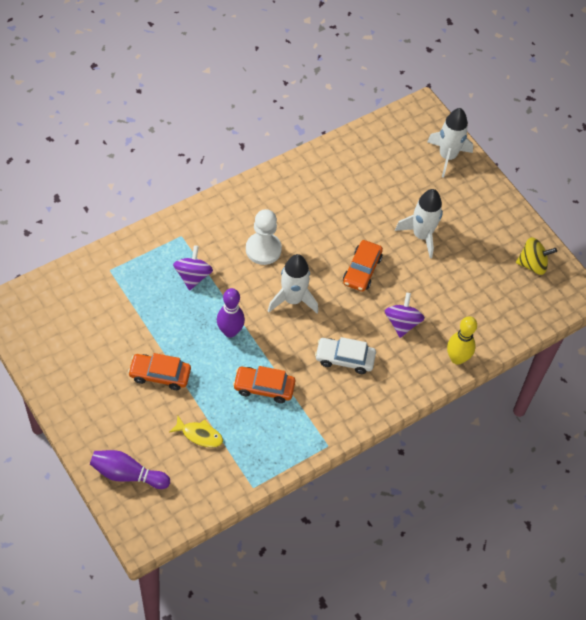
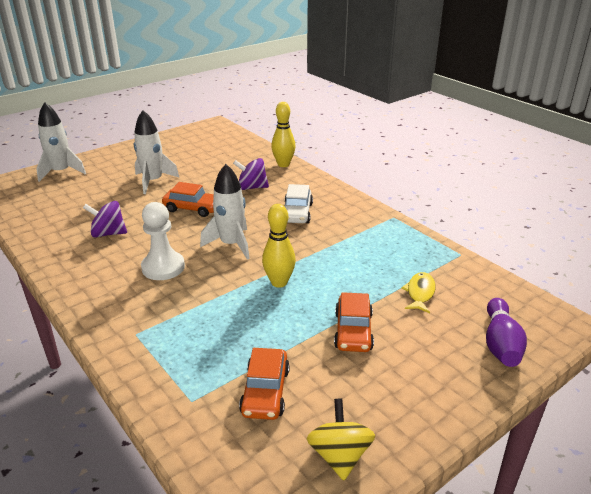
camera: 90 degrees left, 25 degrees down
(193, 276) = (202, 317): purple spinning top -> purple spinning top (108, 233)
(230, 331) = (279, 282): purple bowling pin -> yellow bowling pin
(264, 387) = (344, 255): orange car -> orange car (265, 391)
(532, 264) = (187, 138): yellow spinning top -> yellow spinning top (339, 455)

